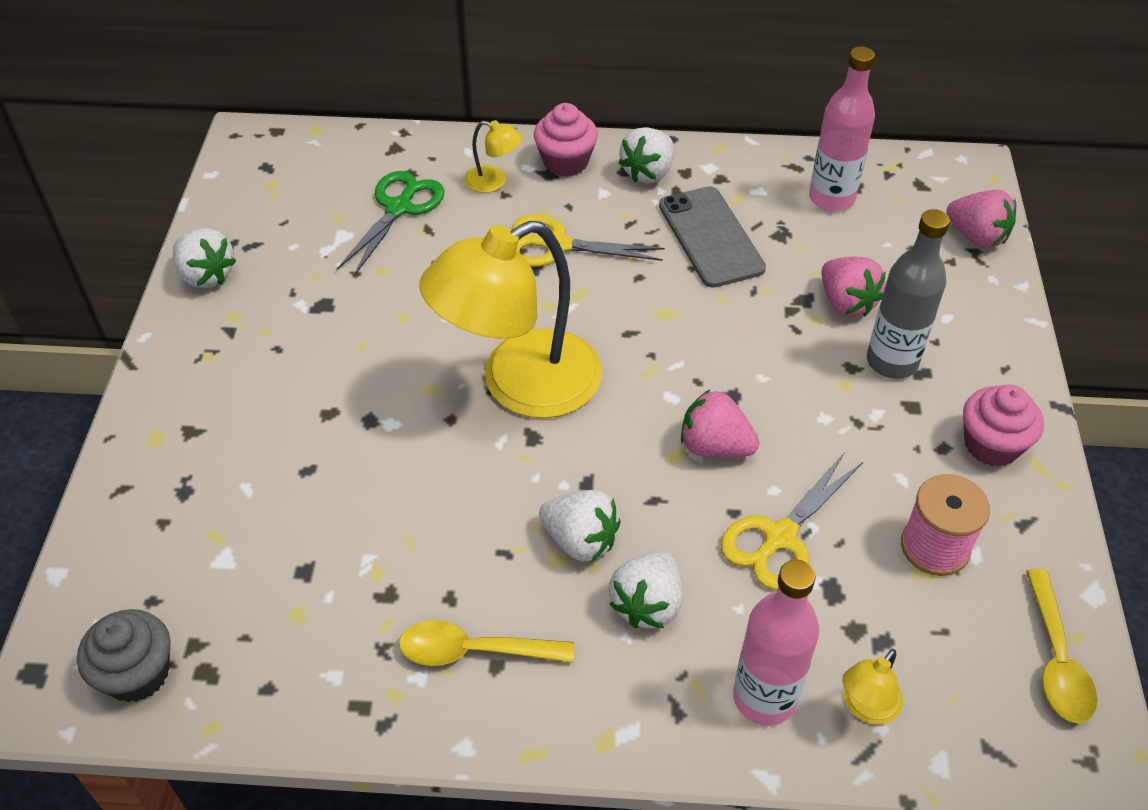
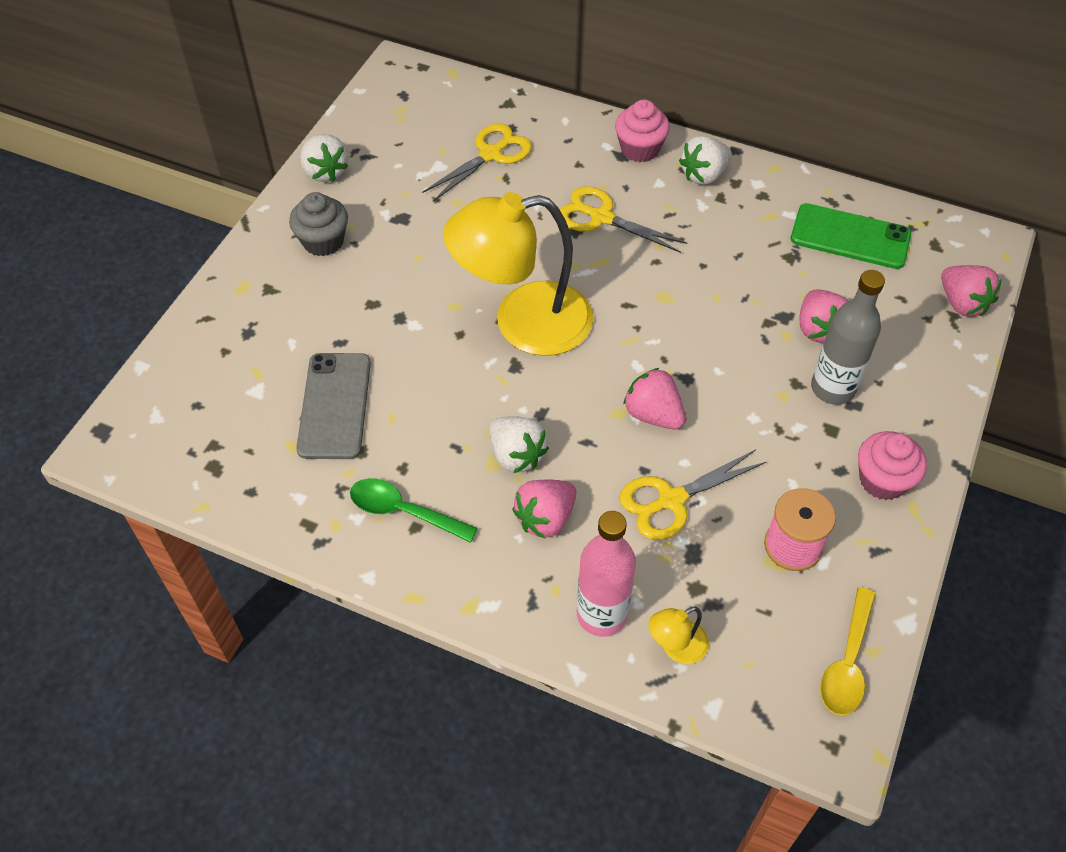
camera: 20 degrees right, 5 degrees up
(137, 674) = (169, 453): grey cupcake -> grey cupcake (323, 241)
(399, 208) = (491, 154): green scissors -> yellow scissors
(474, 651) = (404, 511): yellow spoon -> green spoon
(494, 181) = (574, 151): yellow lamp -> none
(647, 604) = (545, 518): white strawberry -> pink strawberry
(710, 237) = (730, 243): grey phone -> grey phone (335, 406)
(831, 198) = (850, 237): pink bottle -> green phone

